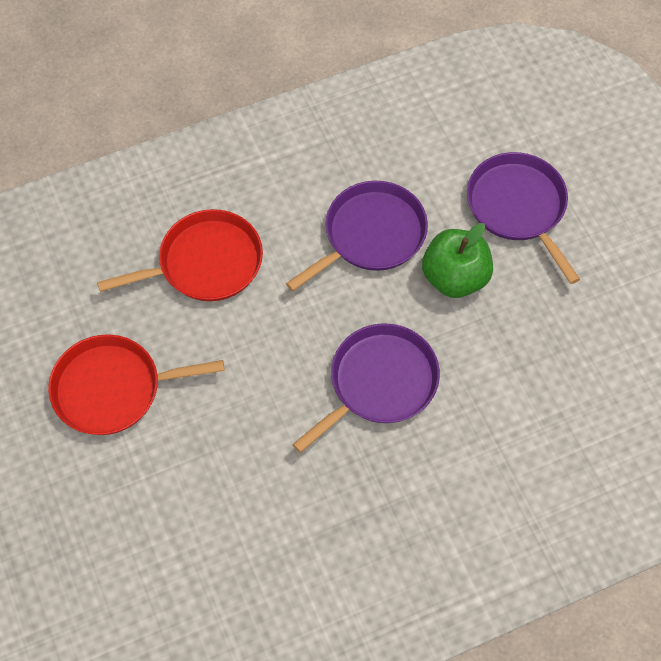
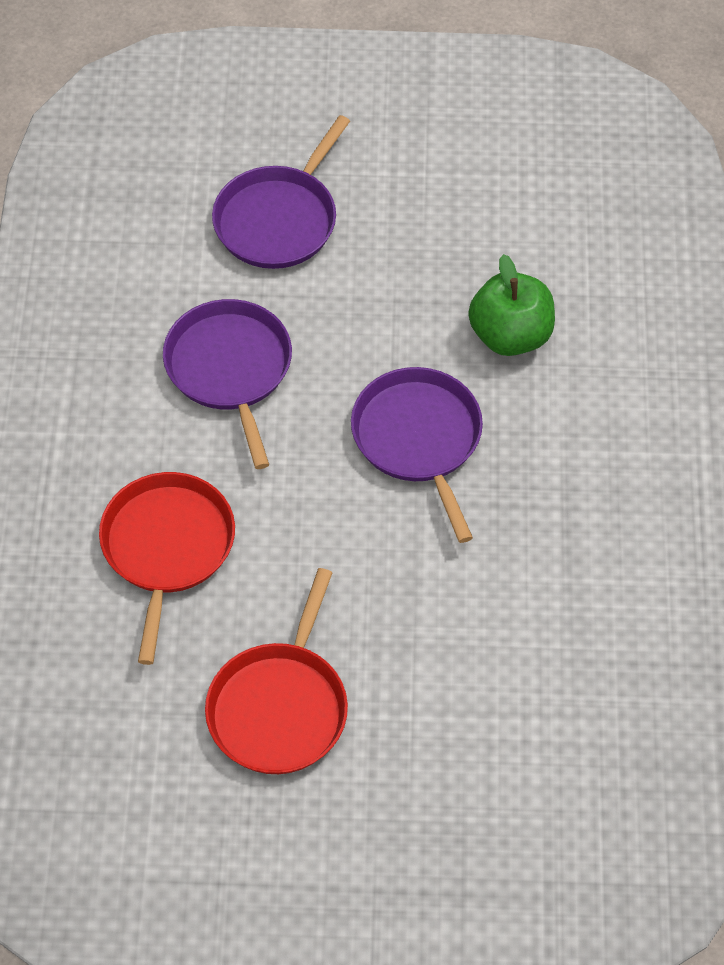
camera: 65 degrees left, 5 degrees down
(455, 278) = (331, 315): green apple -> green apple (510, 335)
(518, 207) = (279, 219): purple pan -> purple pan turned 60 degrees counterclockwise

